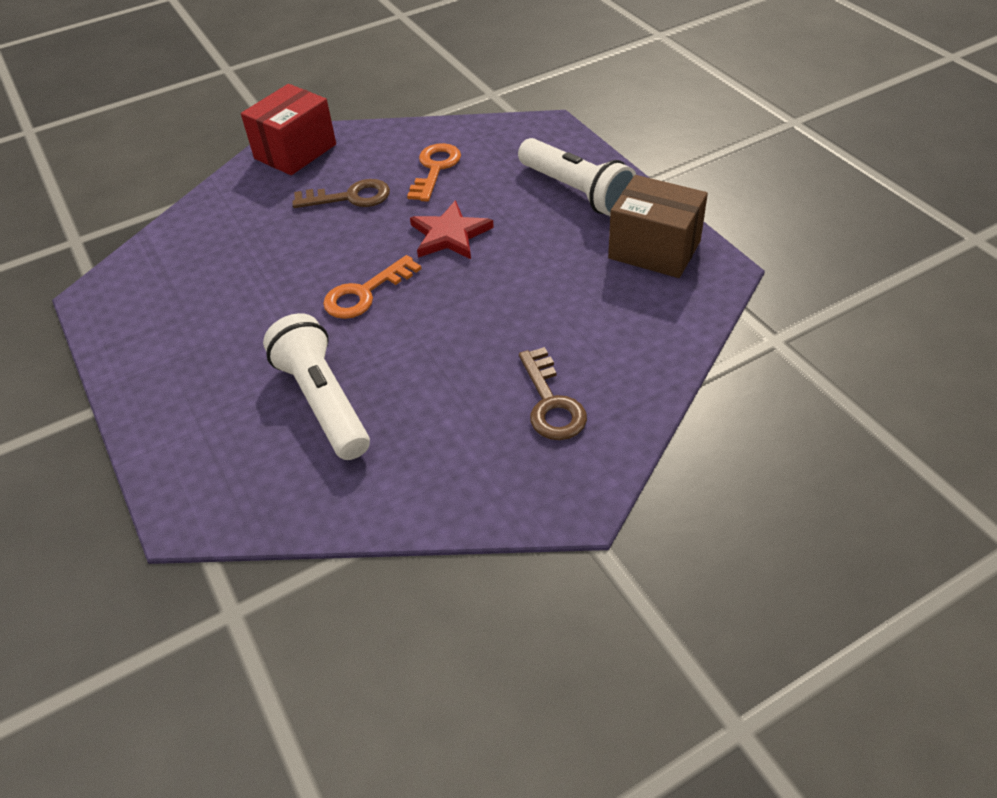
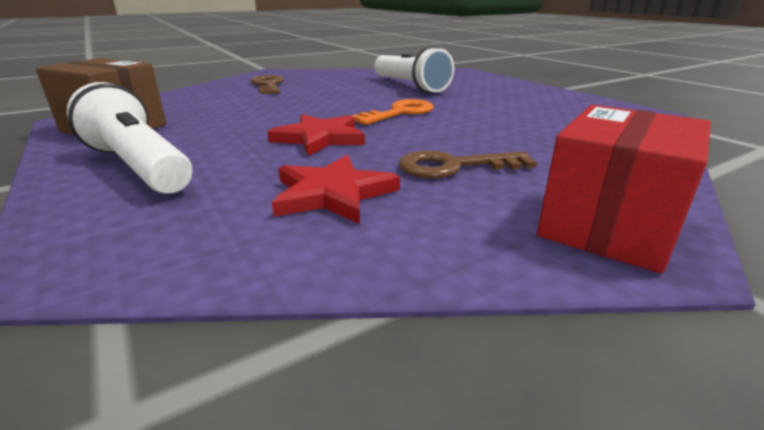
camera: 175 degrees right, 20 degrees down
(435, 169) = (332, 194): orange key -> red star

